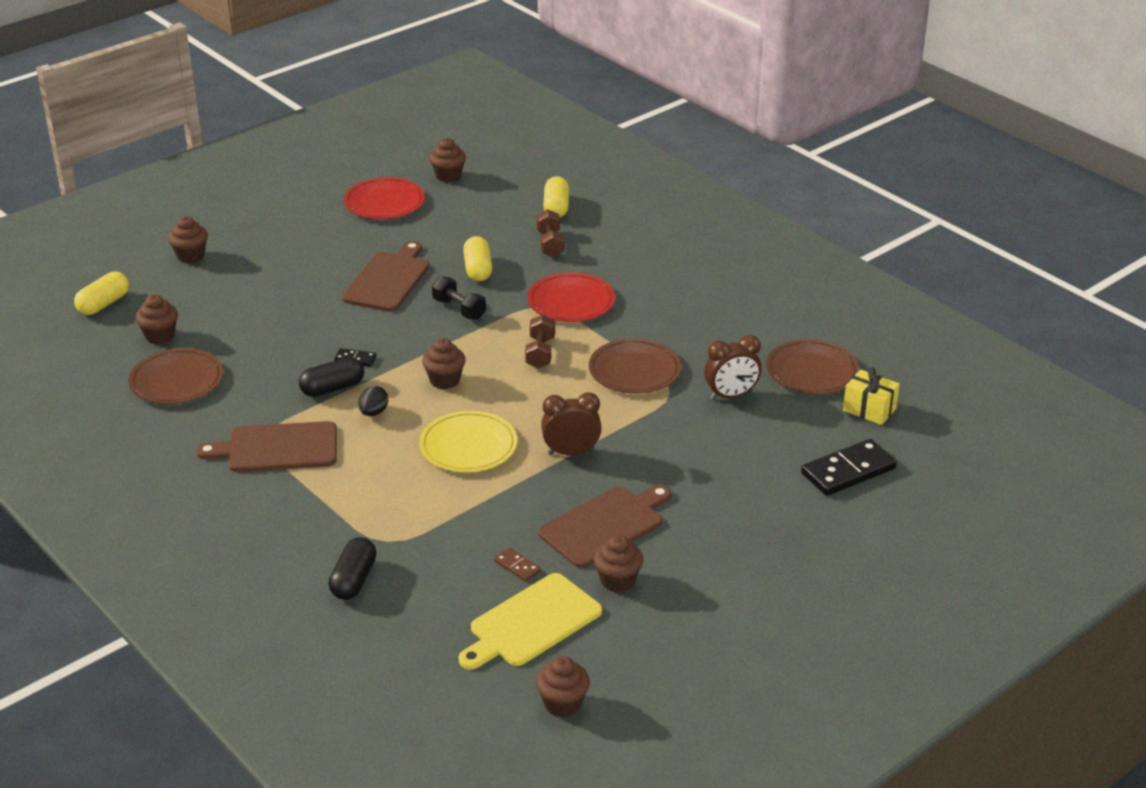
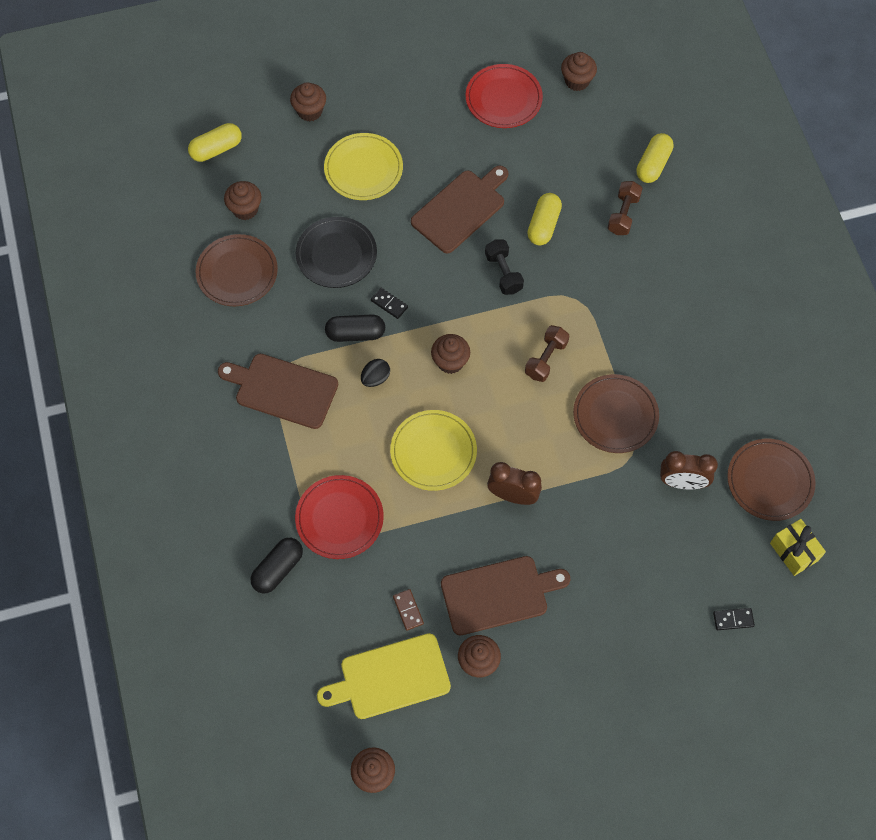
camera: 25 degrees right, 30 degrees up
(271, 279) = (363, 169): none -> yellow plate
(278, 341) = (336, 254): none -> black plate
(571, 301) = (604, 302): red plate -> red plate (339, 518)
(848, 471) = (733, 619): black domino -> black domino, size x0.48

